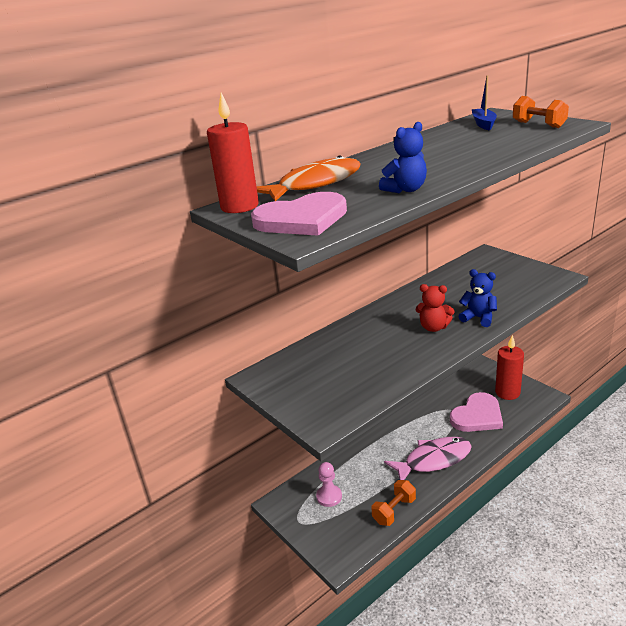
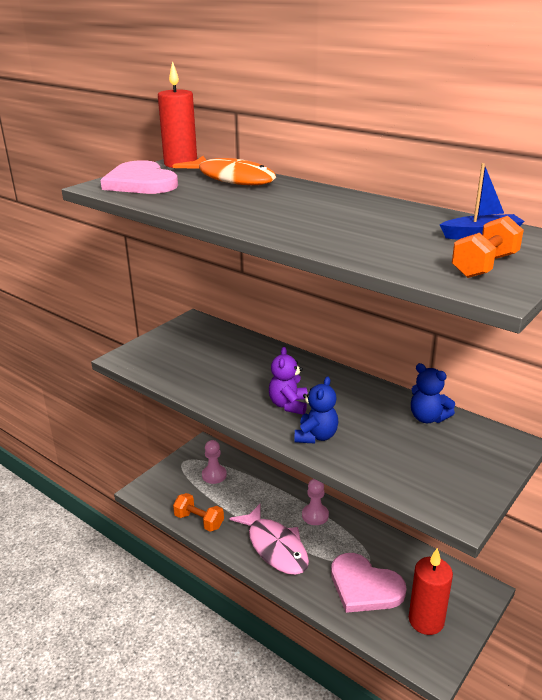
camera: 75 degrees right, 0 degrees up
(399, 432) = (315, 515): none -> pink pawn
(405, 190) = (203, 208): blue teddy bear -> blue teddy bear (427, 418)
(433, 327) = (288, 405): red teddy bear -> purple teddy bear

